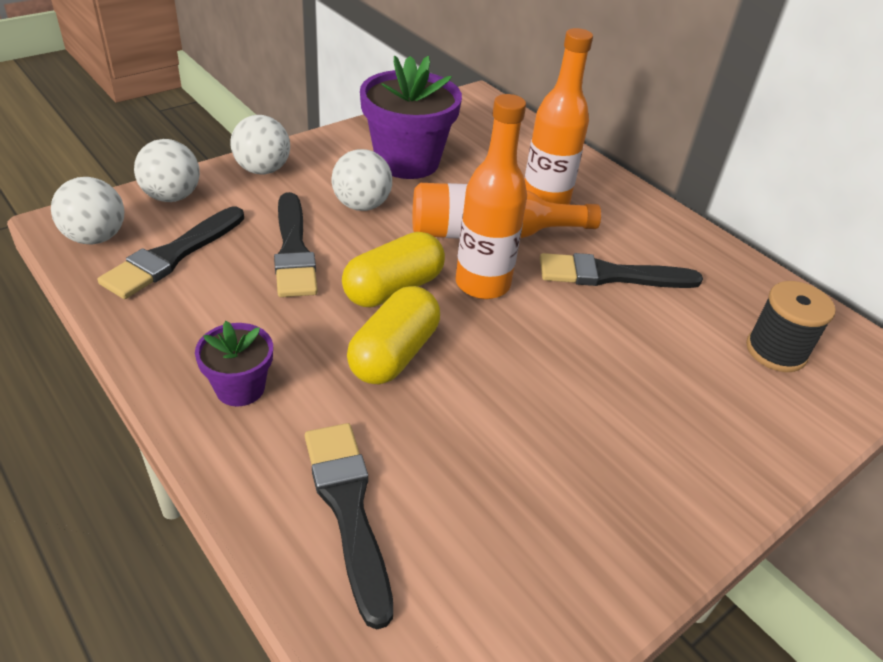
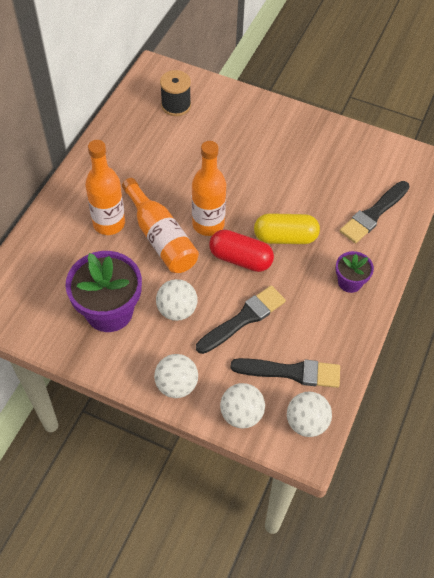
camera: 115 degrees left, 15 degrees up
(393, 288) = (240, 259): yellow capsule -> red capsule
(610, 275) = (161, 175): black brush -> none

